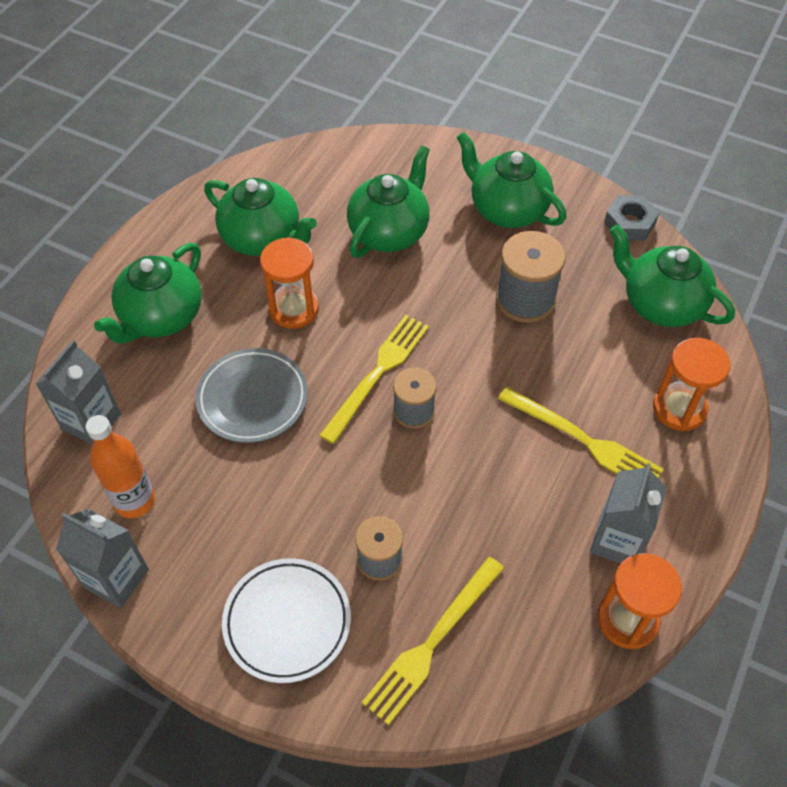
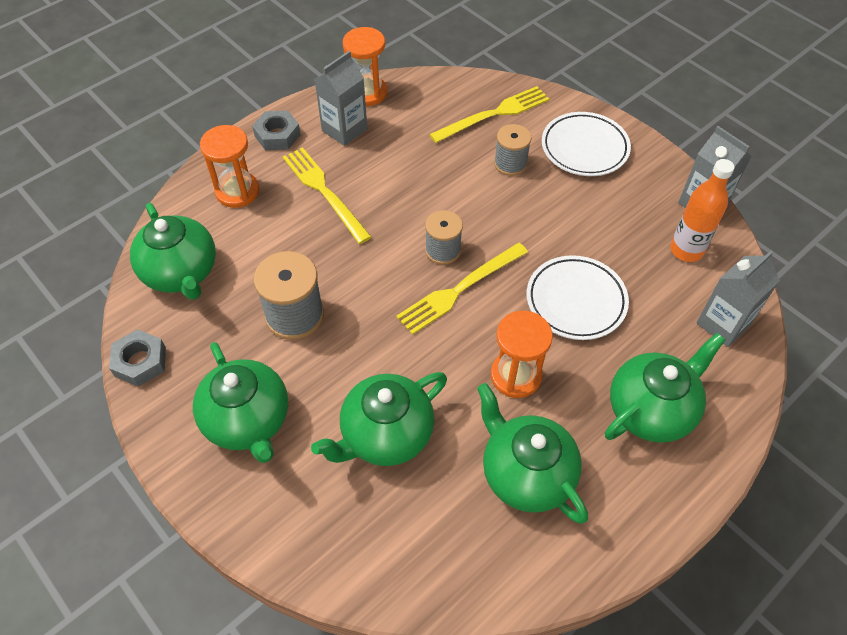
camera: 160 degrees left, 0 degrees up
(252, 399) = (576, 301): grey plate -> white plate
(693, 502) = (277, 135): none -> grey nut

